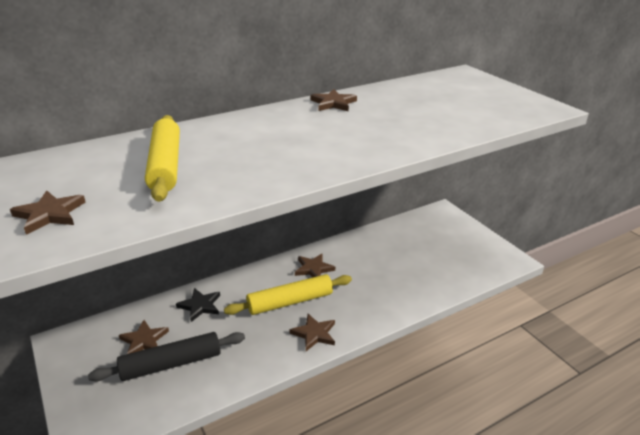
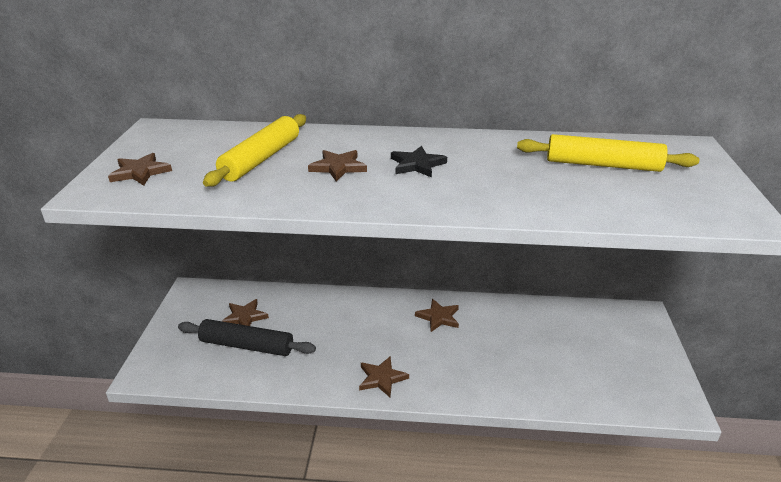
camera: 35 degrees right, 0 degrees up
(200, 306) = (310, 307): black star -> black star (417, 164)
(290, 302) = (388, 339): yellow rolling pin -> yellow rolling pin (603, 165)
(333, 103) = (483, 142): brown star -> brown star (338, 167)

